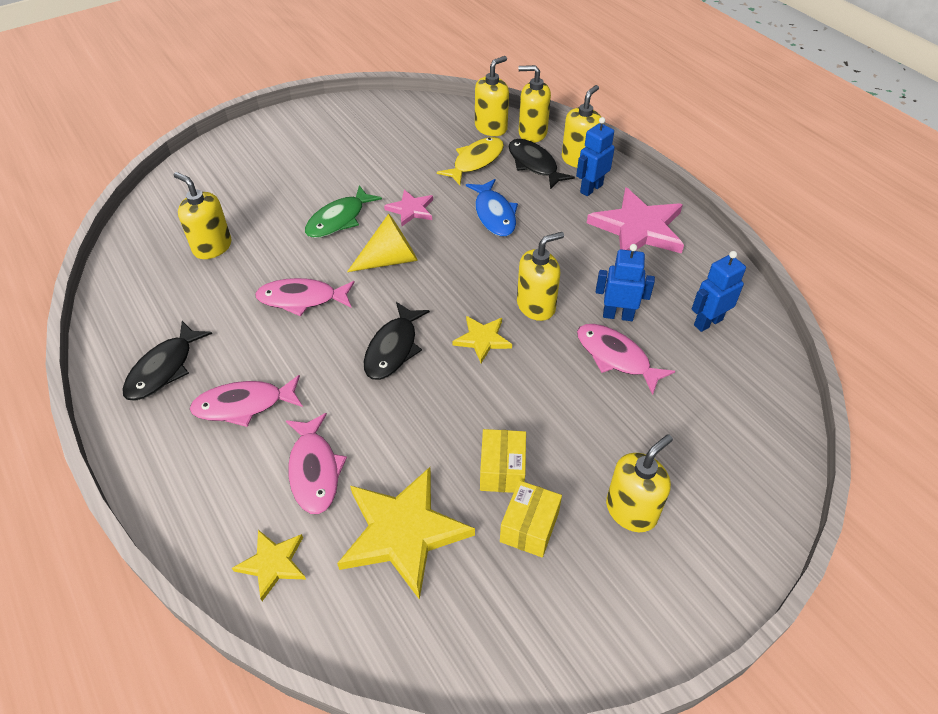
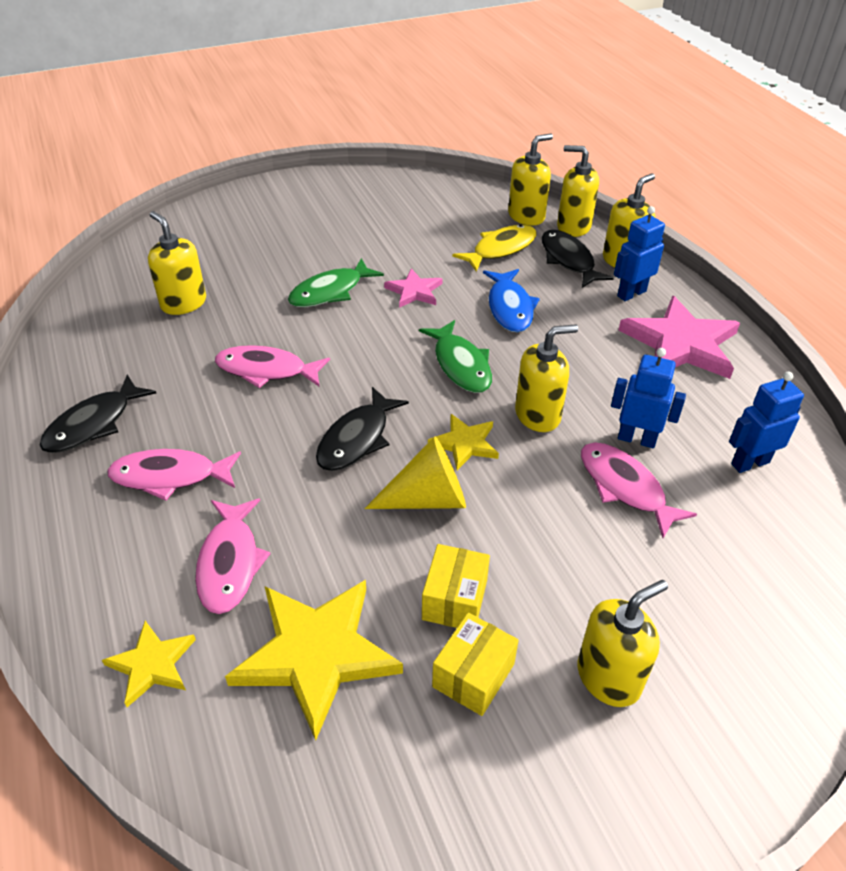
camera: 10 degrees right, 5 degrees down
(390, 260) = (377, 341): yellow cone -> yellow cone (427, 499)
(464, 271) = (460, 365): none -> green fish

